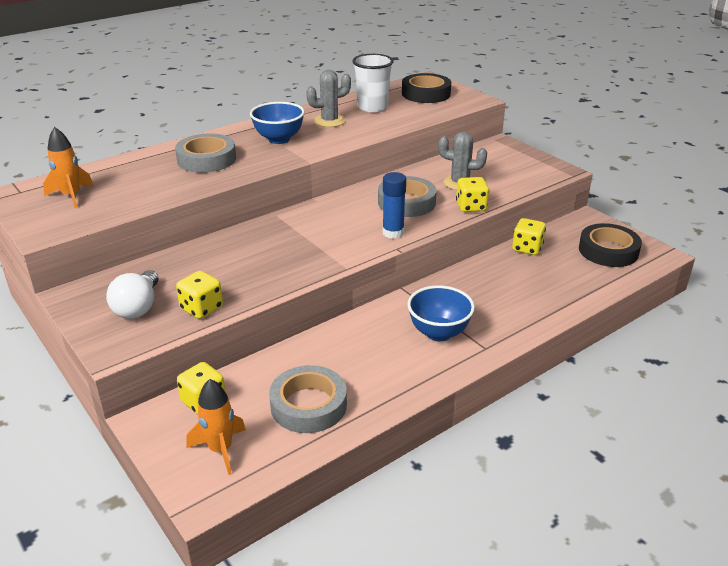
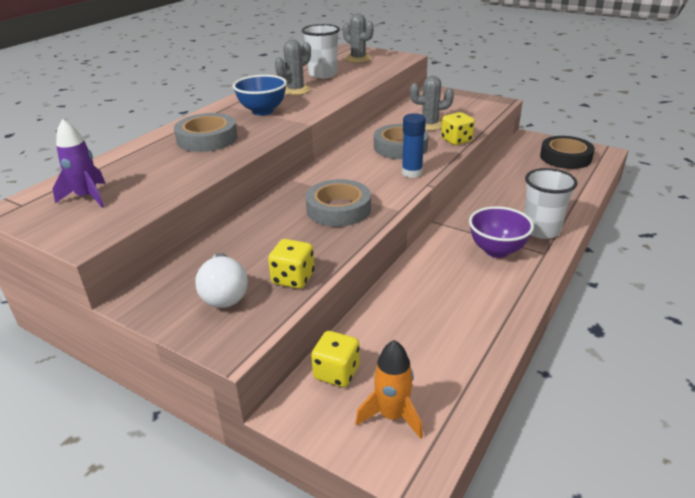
camera: 20 degrees left, 0 degrees up
(71, 196) = (87, 197): orange rocket -> purple rocket
(308, 405) = (440, 345): grey tape -> grey tape (338, 209)
(426, 94) = (358, 58): black tape -> grey cactus
(438, 333) = (497, 250): blue bowl -> purple bowl
(504, 323) = (541, 230): none -> white cup
(527, 248) = (505, 168): yellow dice -> none

